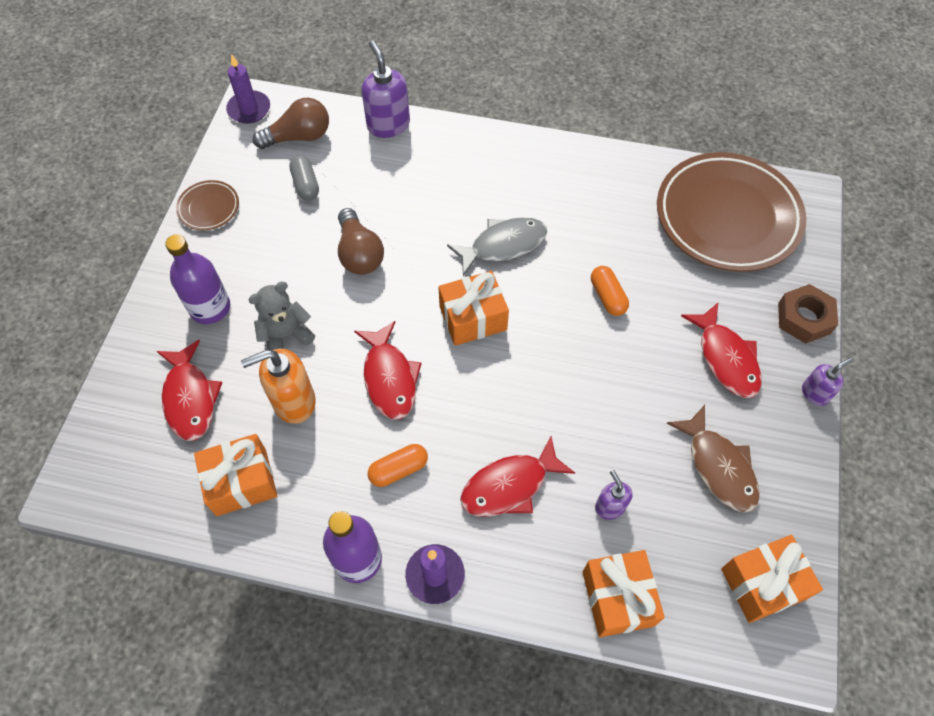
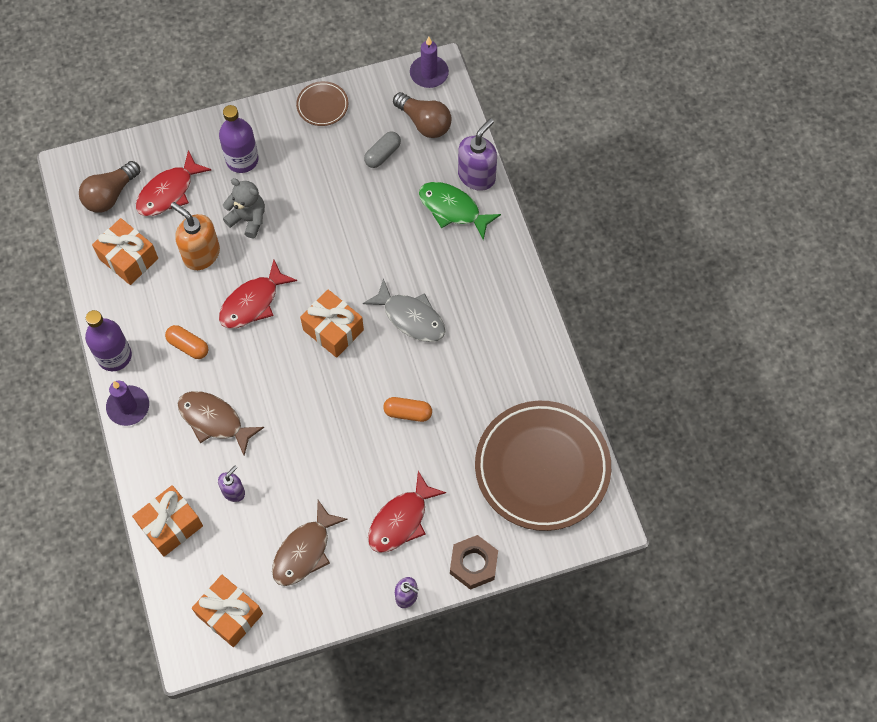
camera: 60 degrees right, 5 degrees up
(359, 253) = (343, 225): brown light bulb -> brown light bulb (110, 195)
(409, 159) = (452, 209): none -> green fish
(509, 486) = (214, 420): red fish -> brown fish
(607, 297) = (407, 413): orange capsule -> orange capsule turned 60 degrees clockwise

